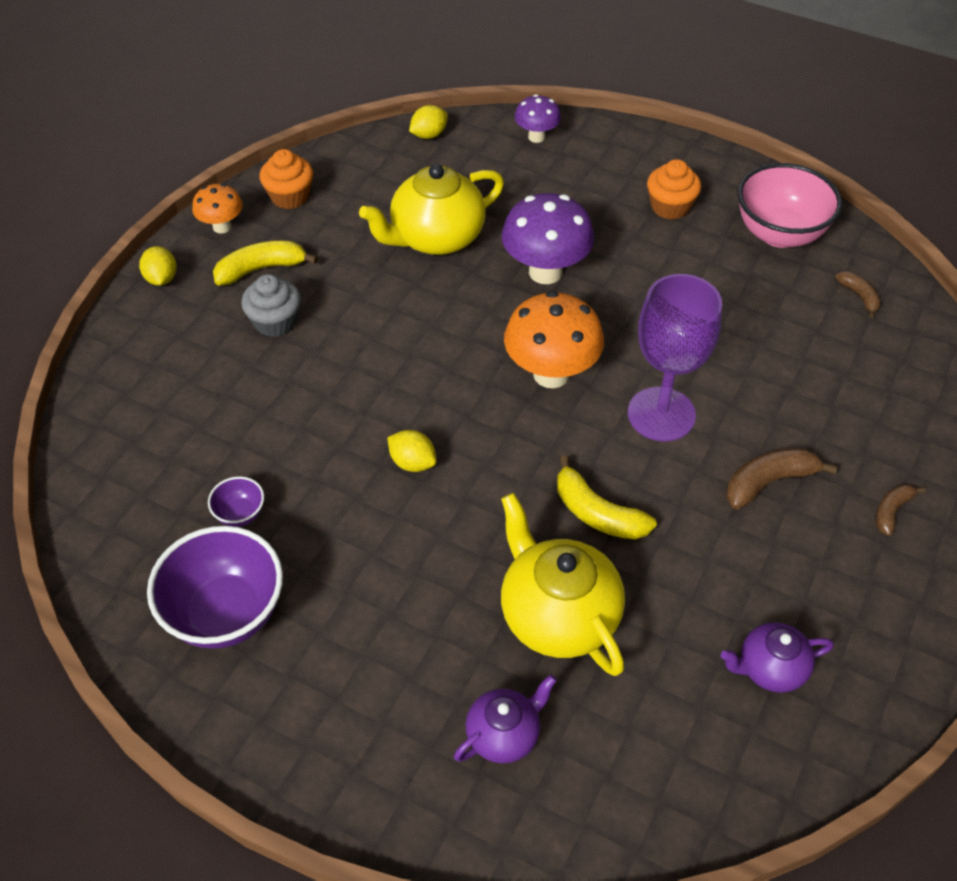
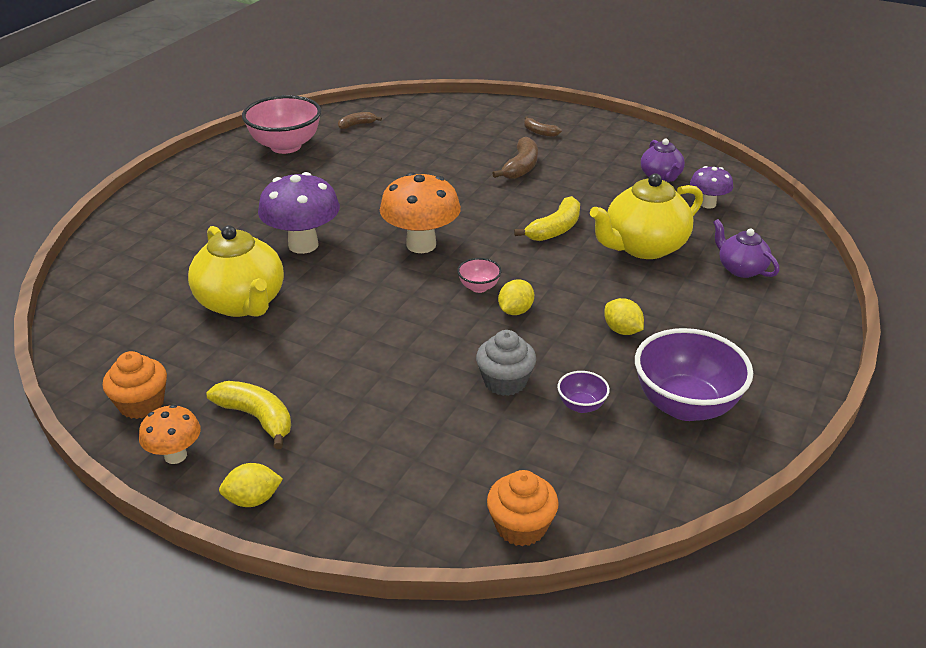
camera: 90 degrees left, 15 degrees down
(261, 269) = (257, 417): yellow banana -> yellow banana turned 150 degrees clockwise
(275, 322) = (339, 401): grey cupcake -> grey cupcake (505, 382)
(429, 135) = (80, 309): yellow lemon -> yellow lemon (622, 330)
(461, 429) = (479, 287): none -> pink bowl
(536, 137) = (116, 246): purple mushroom -> purple mushroom (708, 204)
(661, 414) = (463, 201): purple goblet -> none
(670, 207) = (240, 186): orange cupcake -> orange cupcake (521, 526)
(768, 482) = (521, 167): brown banana -> brown banana turned 135 degrees counterclockwise

